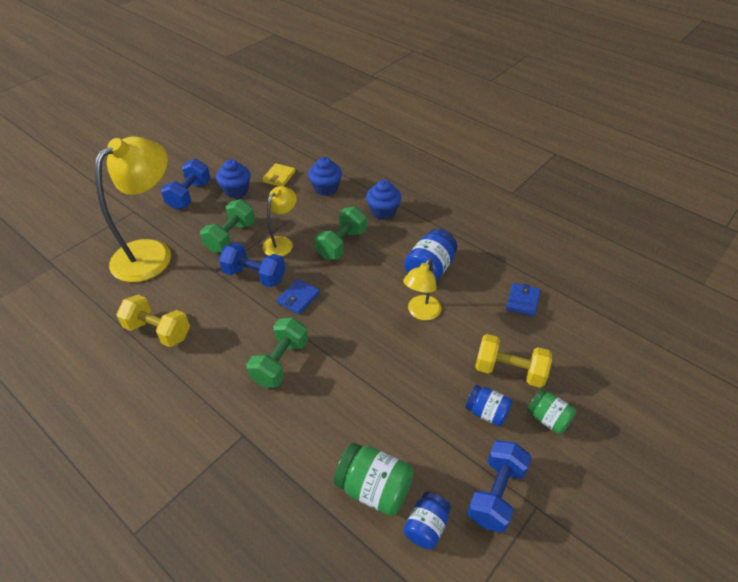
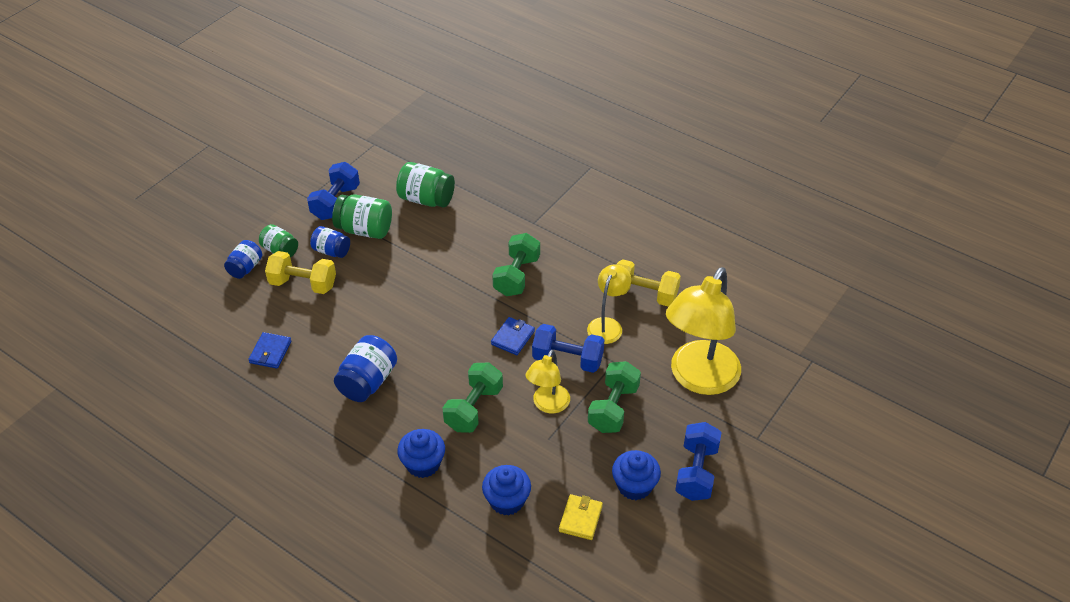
camera: 175 degrees right, 0 degrees up
(421, 313) = (381, 331): yellow lamp -> yellow lamp (607, 325)
(426, 526) = (389, 183): blue jar -> blue jar (245, 268)
(451, 442) = (365, 230): none -> green jar

